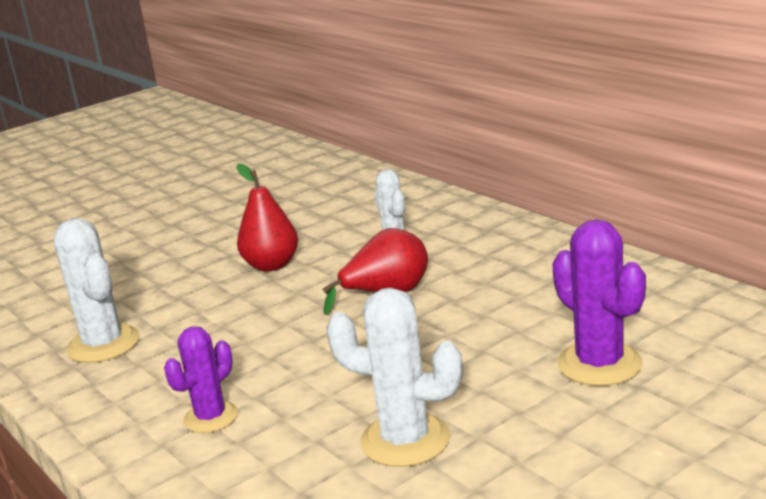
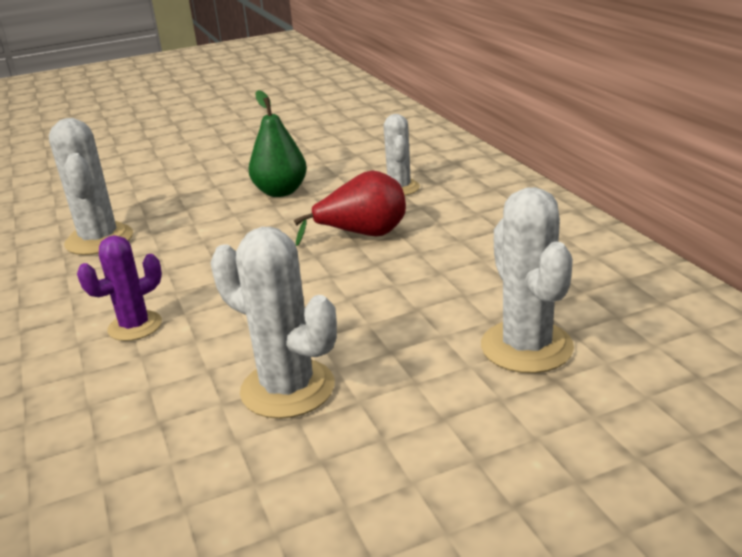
camera: 15 degrees right, 5 degrees up
(271, 265) = (281, 192): red pear -> green pear
(599, 364) = (526, 347): purple cactus -> white cactus

